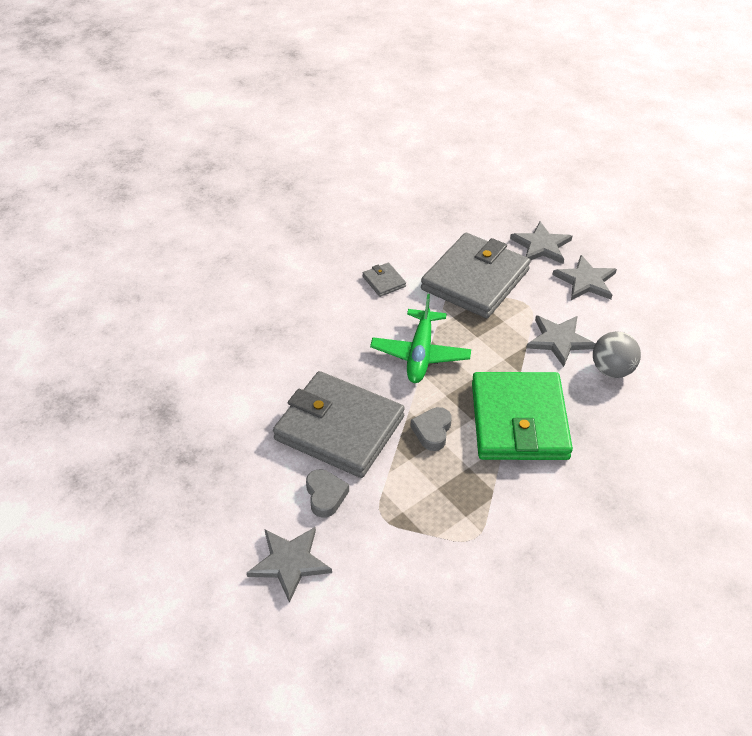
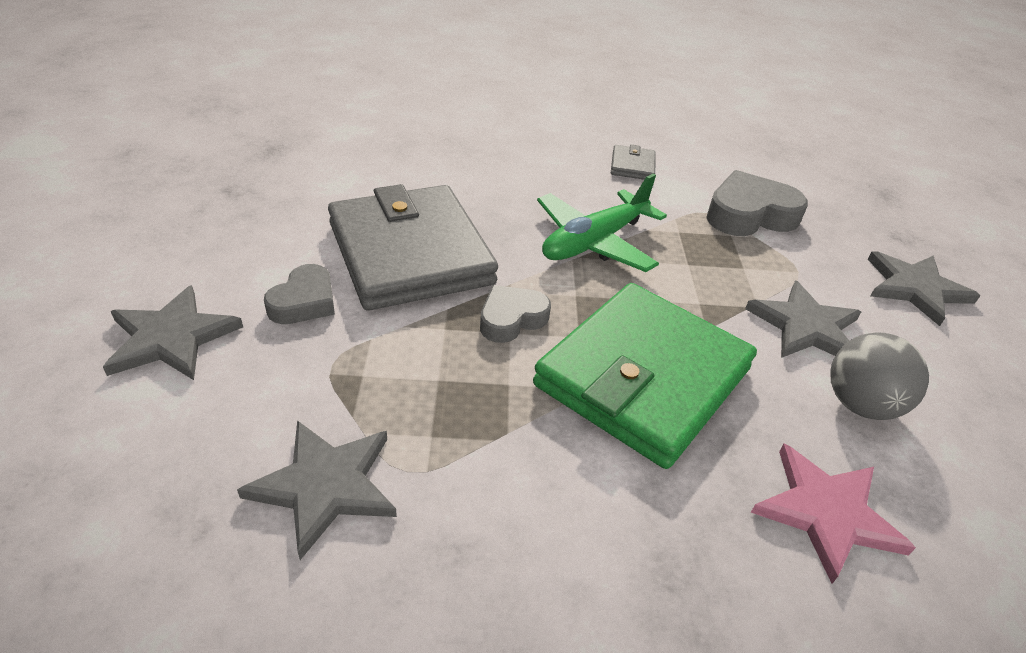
camera: 35 degrees right, 5 degrees down
(475, 280) = (749, 215): grey wallet -> grey heart
(541, 246) = (880, 227): grey star -> grey star (325, 486)
(638, 433) = (827, 513): none -> pink star

